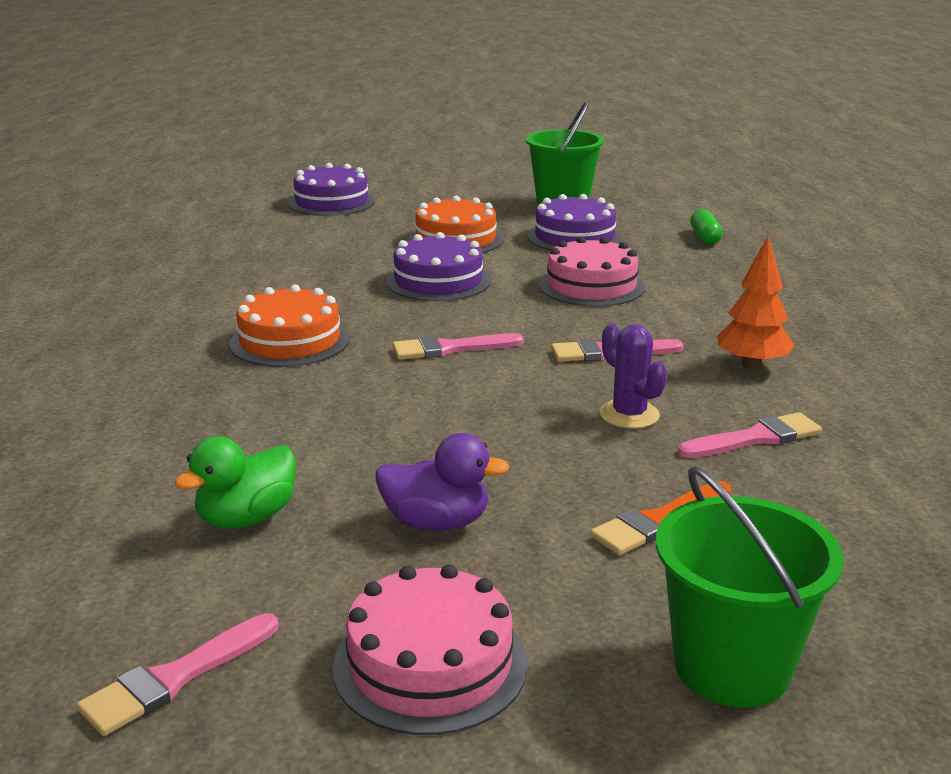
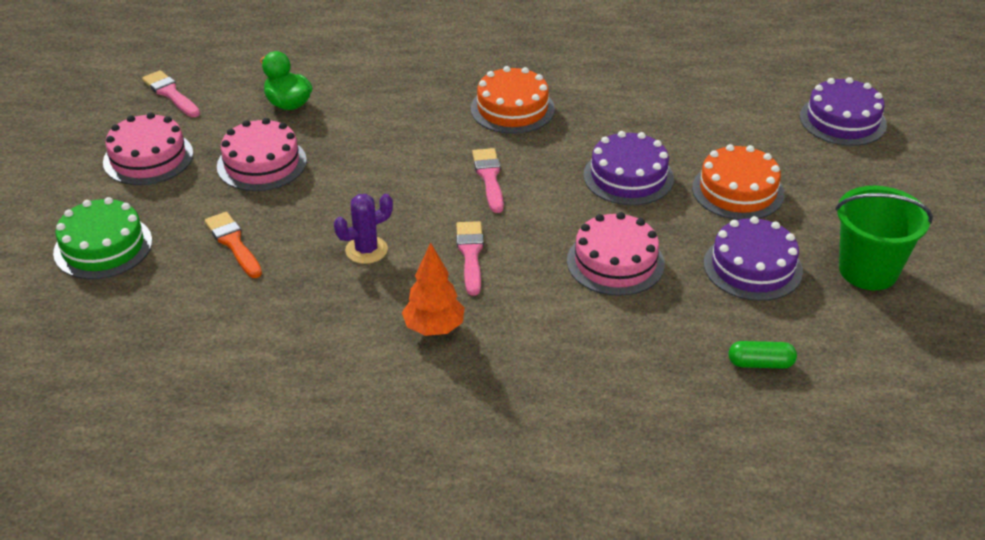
camera: 95 degrees right, 15 degrees up
(436, 522) = (261, 163): purple duck -> pink cake
(731, 667) = (103, 247): green bucket -> green cake
(755, 438) = (317, 304): pink brush -> none

